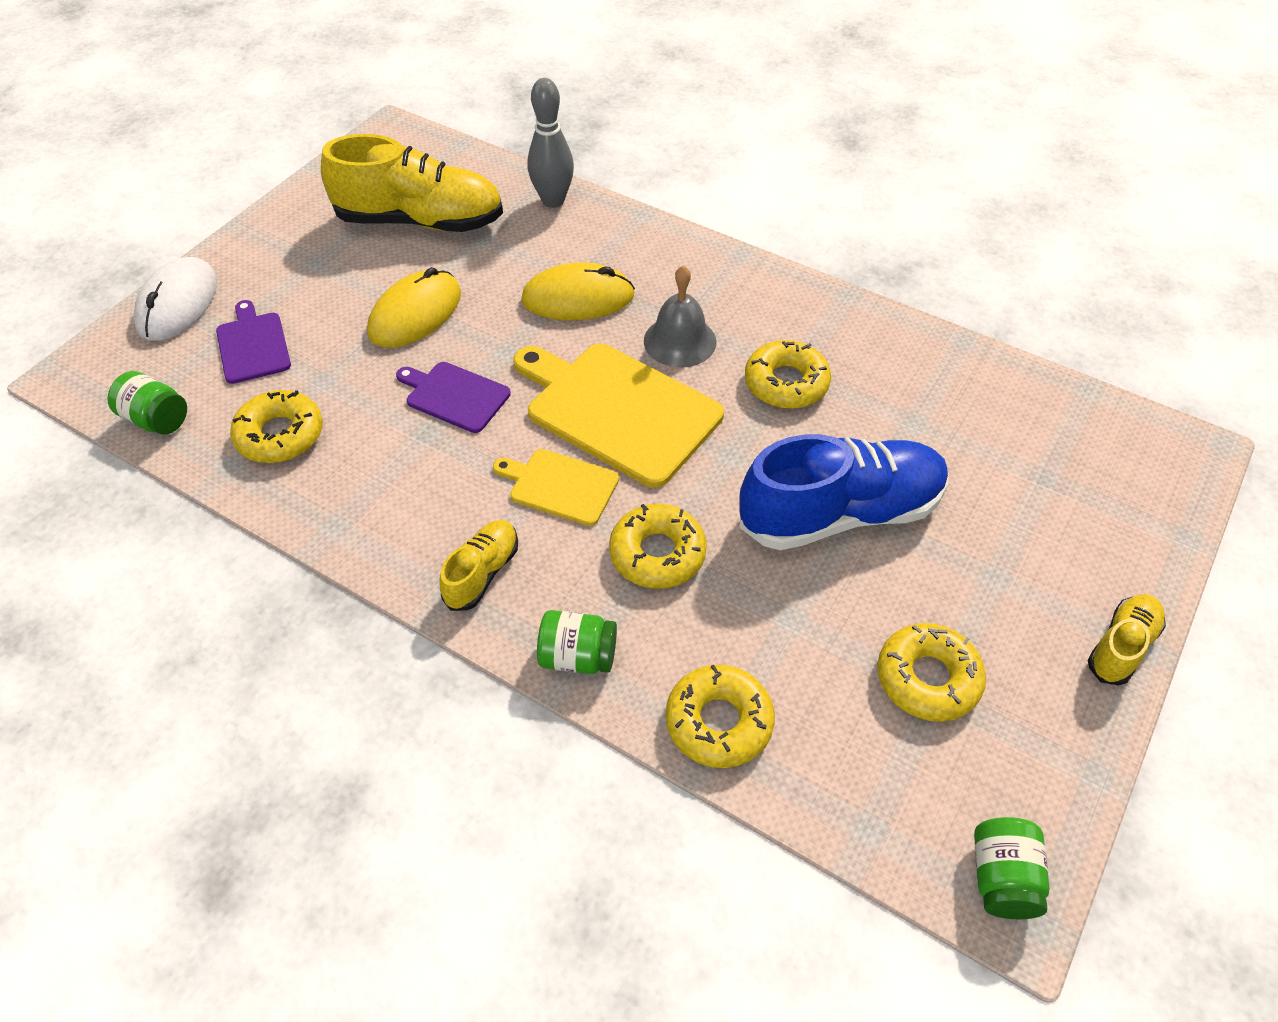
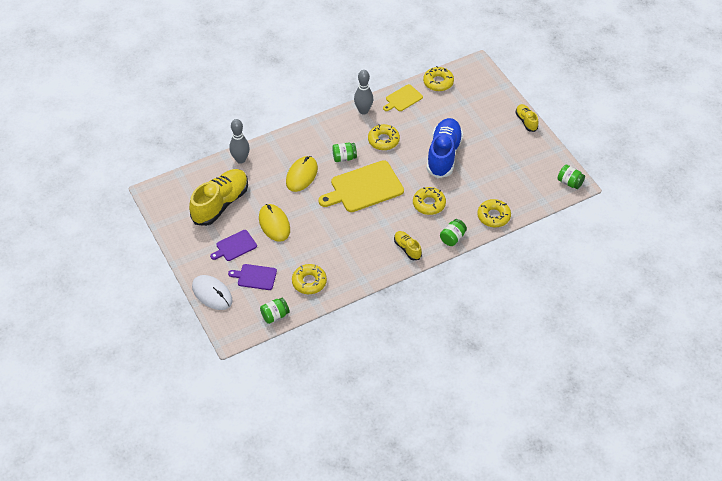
camera: 60 degrees left, 0 degrees up
(454, 396) = (325, 228): purple cutting board -> purple cutting board (235, 246)
(560, 486) = (386, 216): yellow cutting board -> yellow cutting board (403, 99)
(680, 341) = (344, 158): grey bell -> green jar
(841, 314) = (363, 111): none -> grey bowling pin
(927, 678) = (509, 166): yellow donut -> yellow donut (438, 82)

